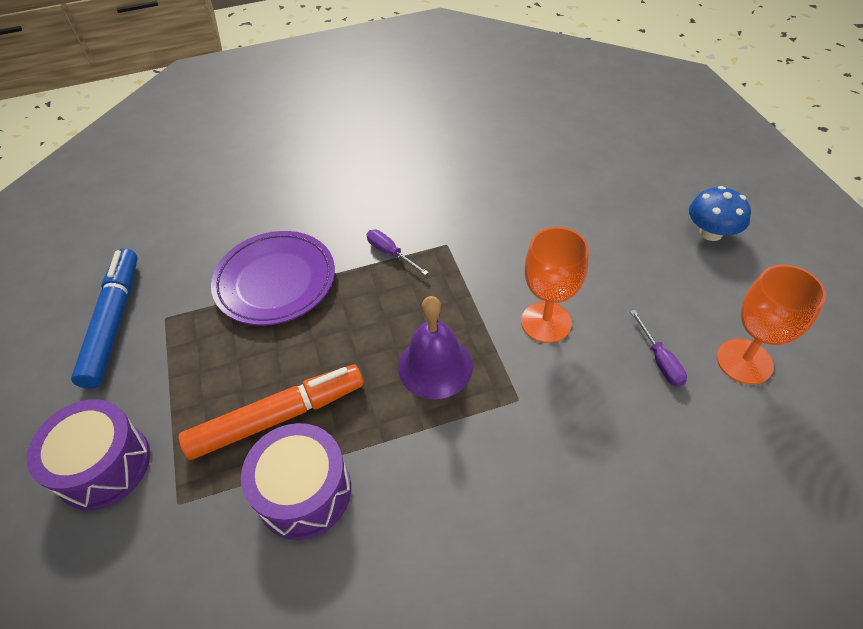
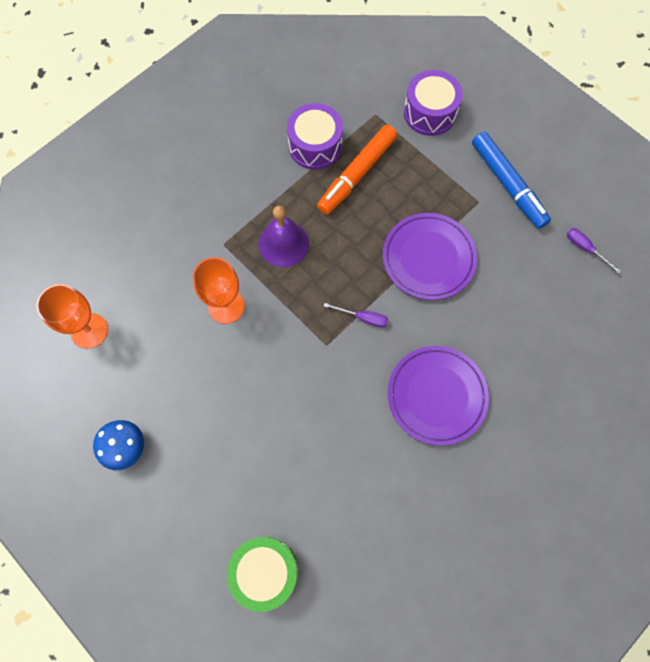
camera: 150 degrees right, 20 degrees up
(367, 172) = (436, 396): none -> purple plate
(592, 118) = (265, 571): none -> green drum
(659, 360) = (144, 308): purple screwdriver -> purple screwdriver (585, 248)

